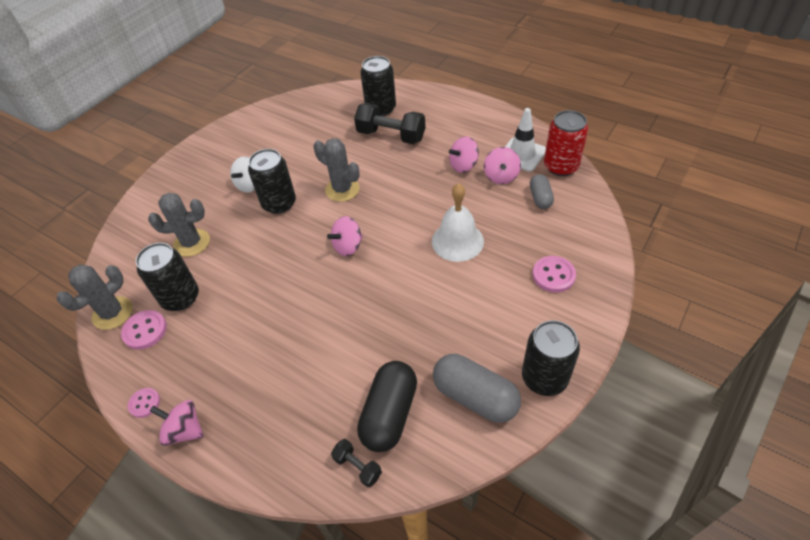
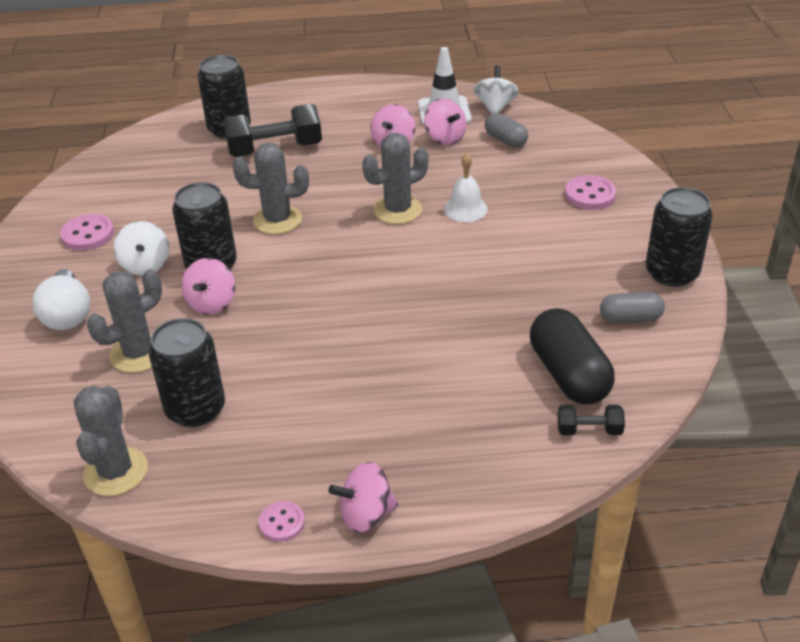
camera: 40 degrees left, 10 degrees down
(145, 331) = (188, 462): pink button -> pink button (88, 234)
(187, 197) = (67, 315): none -> white light bulb
(348, 246) = (350, 266): pink spinning top -> pink spinning top (212, 303)
(415, 219) = (397, 210): none -> grey cactus
(457, 241) = (465, 209): white bell -> white bell, size x0.65
(475, 396) = (630, 318): grey capsule -> grey capsule, size x0.58
(561, 166) = (495, 107): red can -> white spinning top

